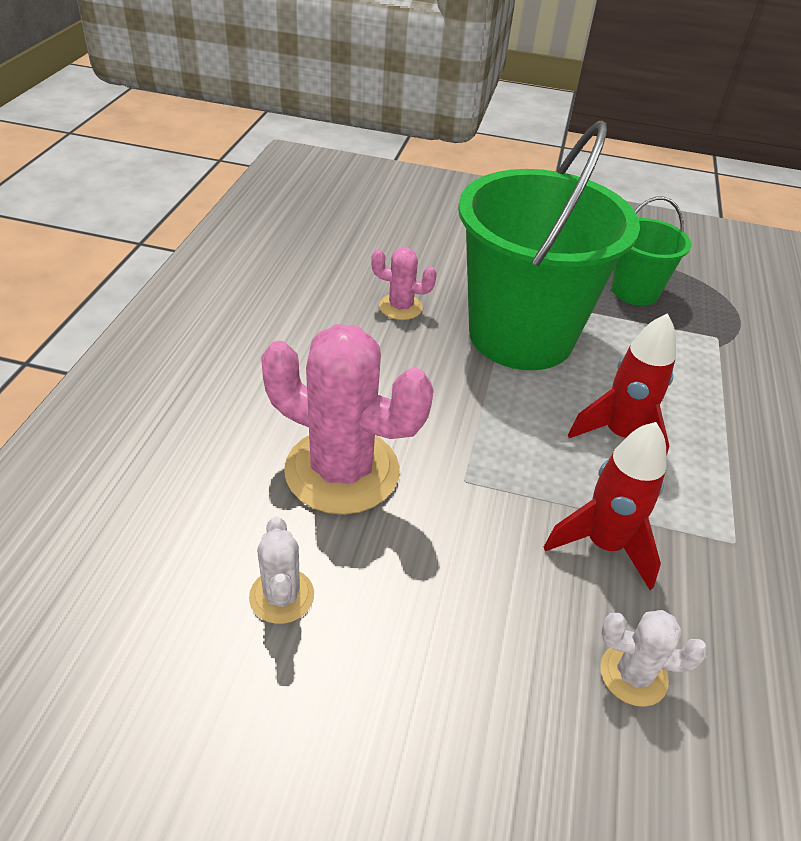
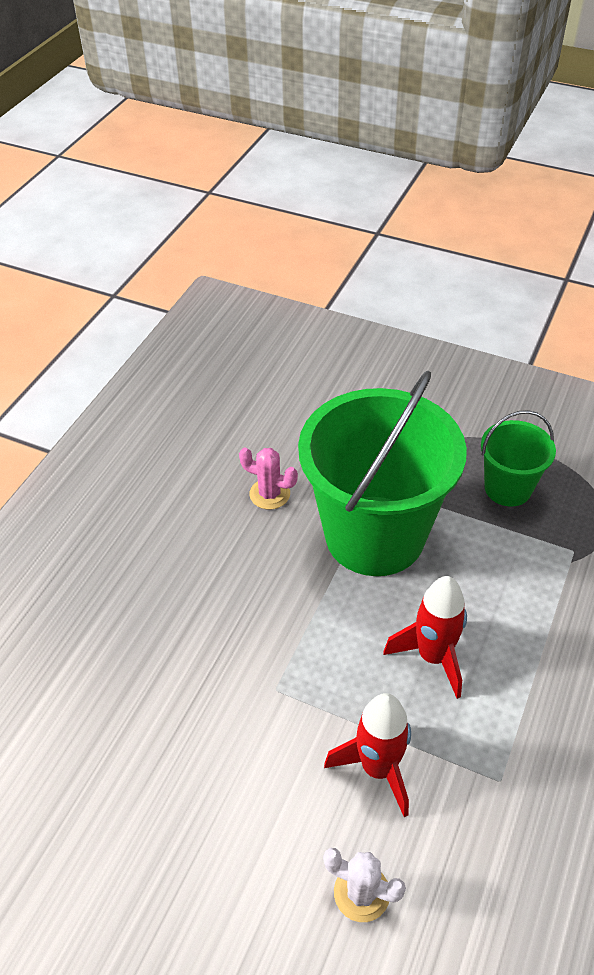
camera: 15 degrees right, 5 degrees up
(282, 596) = (97, 782): white cactus -> none
(342, 471) = (173, 669): pink cactus -> none

